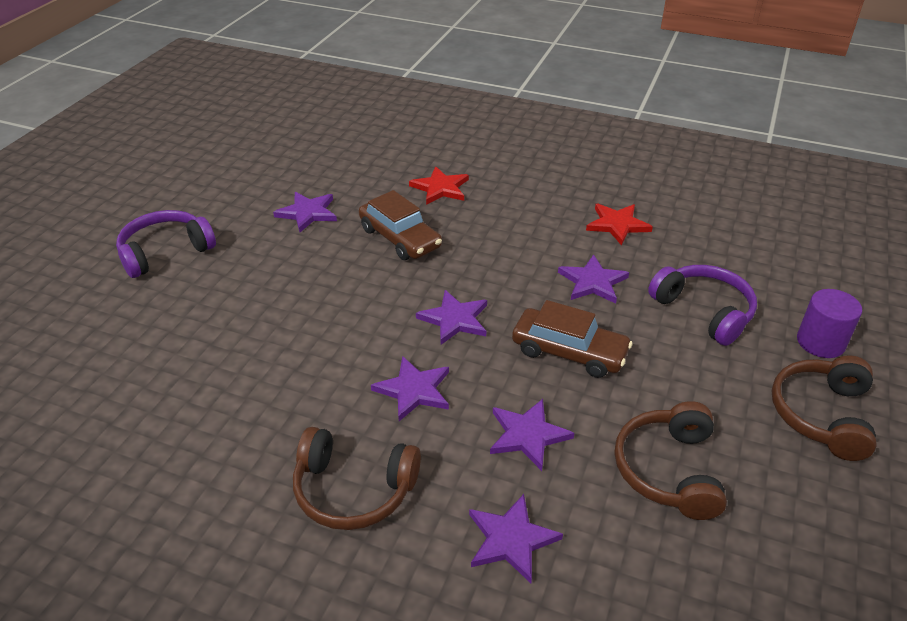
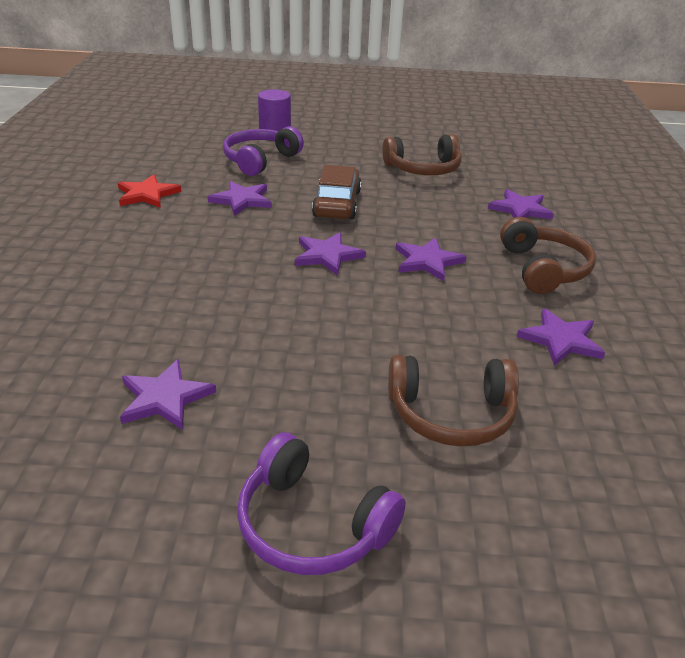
camera: 110 degrees left, 5 degrees down
(400, 238) = (205, 309): brown car -> none
(440, 188) = (85, 299): red star -> none
(527, 435) = (433, 212): purple star -> purple star (561, 340)
(822, 415) = (343, 131): brown headphones -> brown headphones (451, 414)

